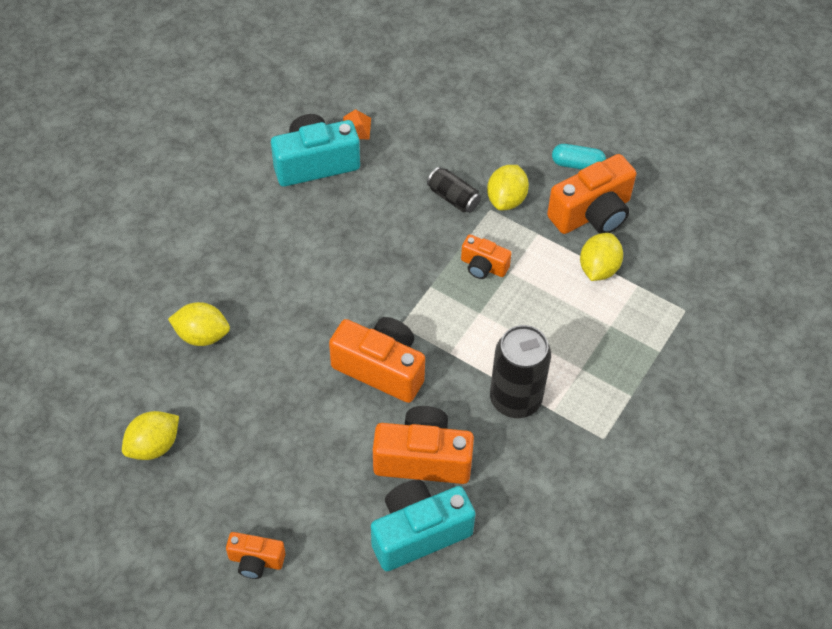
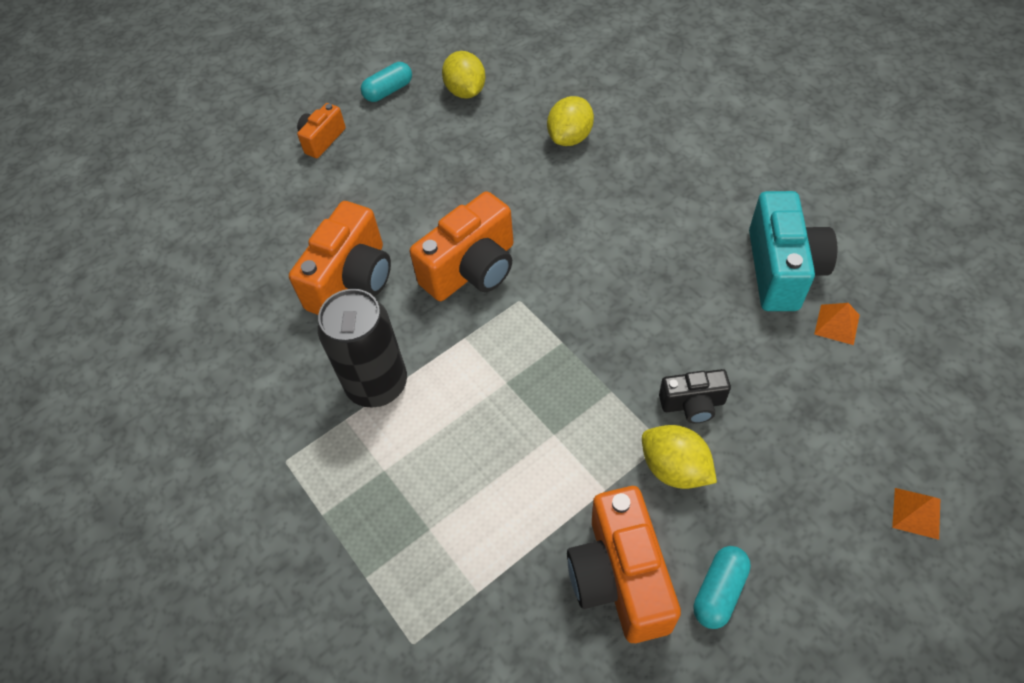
camera: 115 degrees right, 0 degrees up
(167, 523) = (388, 91): none -> turquoise capsule
(418, 533) = (279, 258): turquoise camera -> none
(453, 198) = (692, 404): black can -> black camera
(483, 266) = (572, 407): orange camera -> none
(485, 80) = (916, 513): none -> orange pyramid
(598, 268) = (523, 549): yellow lemon -> none

